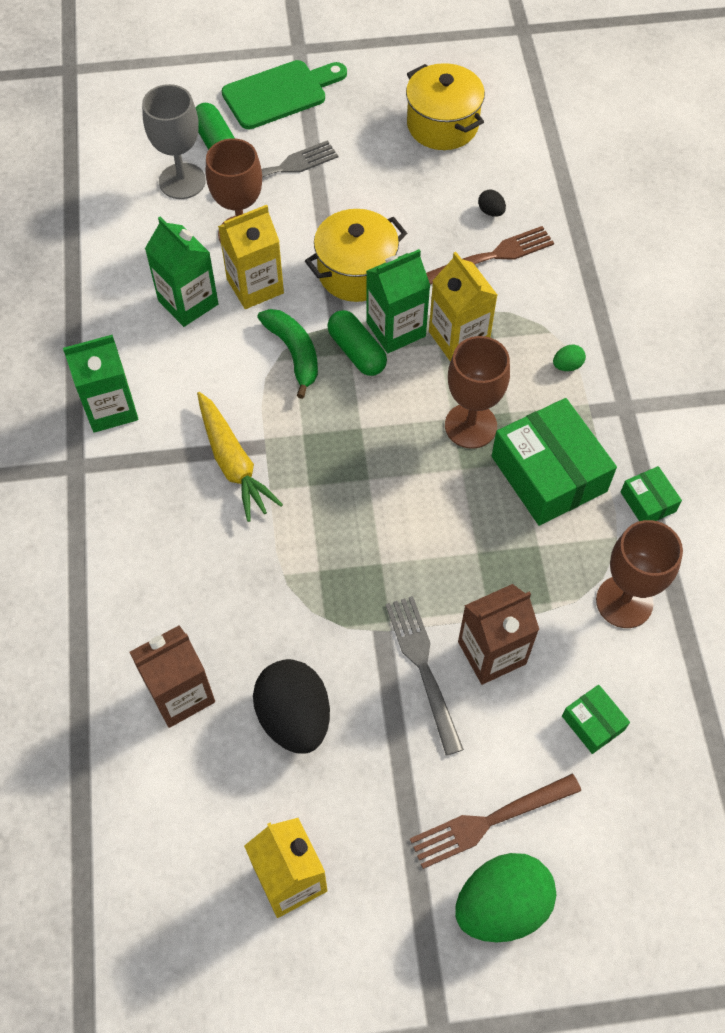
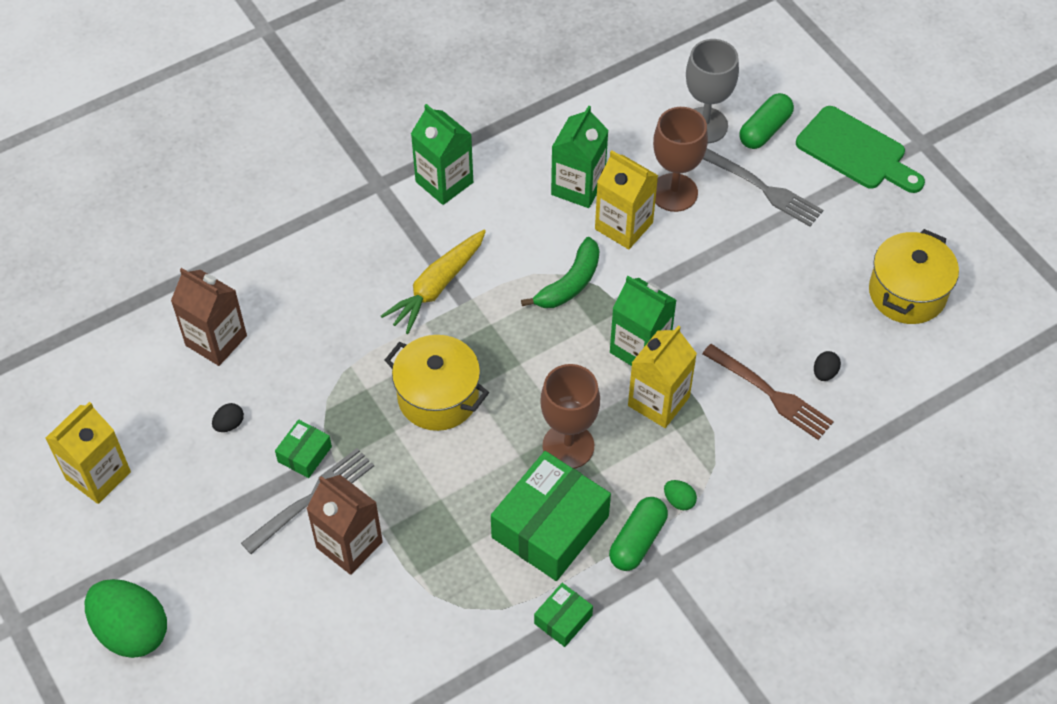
camera: 65 degrees right, 5 degrees down
(294, 717) = (229, 424): black egg -> black egg, size x0.41
(356, 272) = (685, 294): yellow pot -> yellow pot (438, 397)
(357, 352) = (598, 329): green capsule -> green capsule (637, 540)
(490, 821) = (198, 597): brown fork -> none
(593, 723) = (318, 646): green box -> green box (304, 454)
(624, 602) = (447, 633): brown goblet -> none

